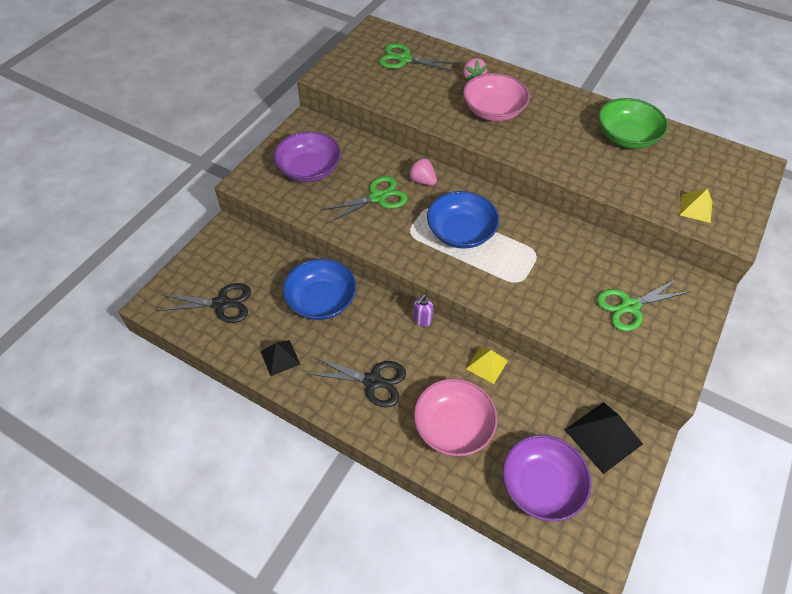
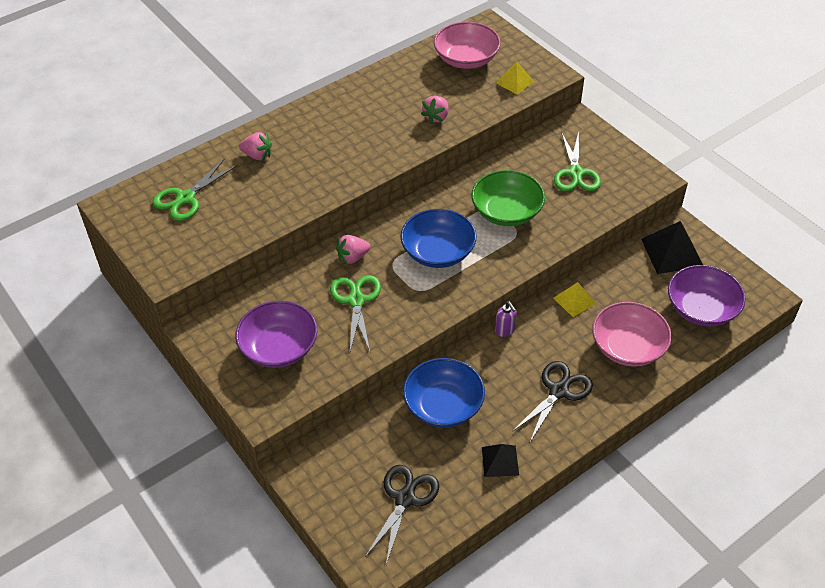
camera: 65 degrees left, 5 degrees down
(493, 111) = (316, 158): pink bowl -> pink bowl (466, 59)
(600, 167) = (436, 117): none -> pink strawberry
(626, 137) = (408, 85): green bowl -> green bowl (506, 212)

